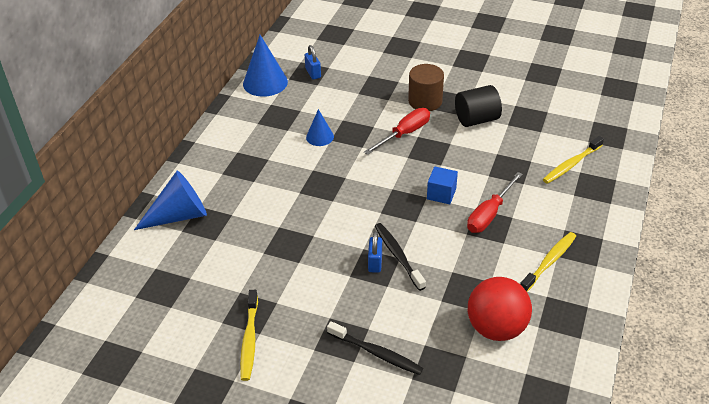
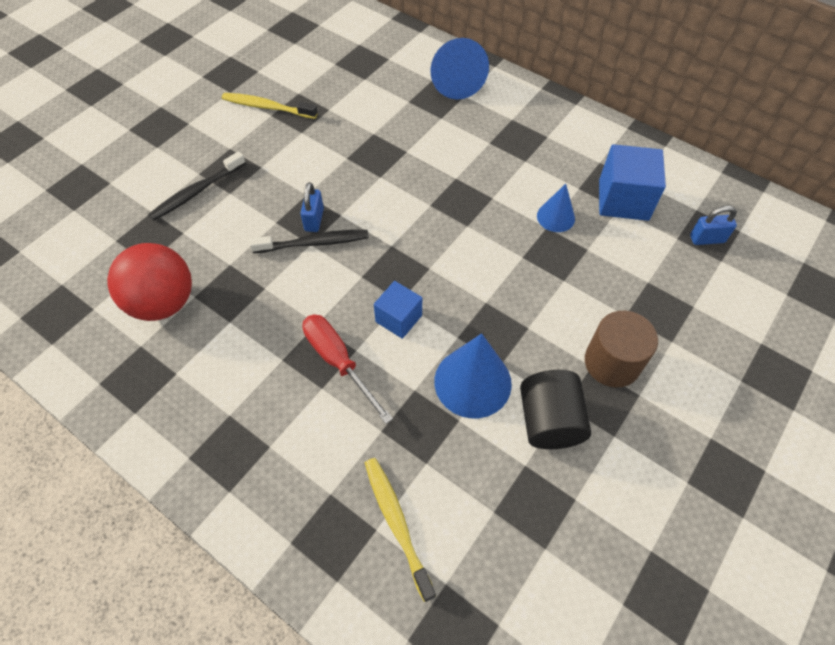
camera: 105 degrees right, 15 degrees up
(265, 82) = (689, 183): blue cone -> blue cone (472, 382)
(291, 109) = (623, 200): none -> blue cube
(375, 262) = (314, 220): blue padlock -> blue padlock turned 75 degrees clockwise
(404, 134) = (537, 312): red screwdriver -> none
(549, 262) = (224, 399): yellow toothbrush -> none

